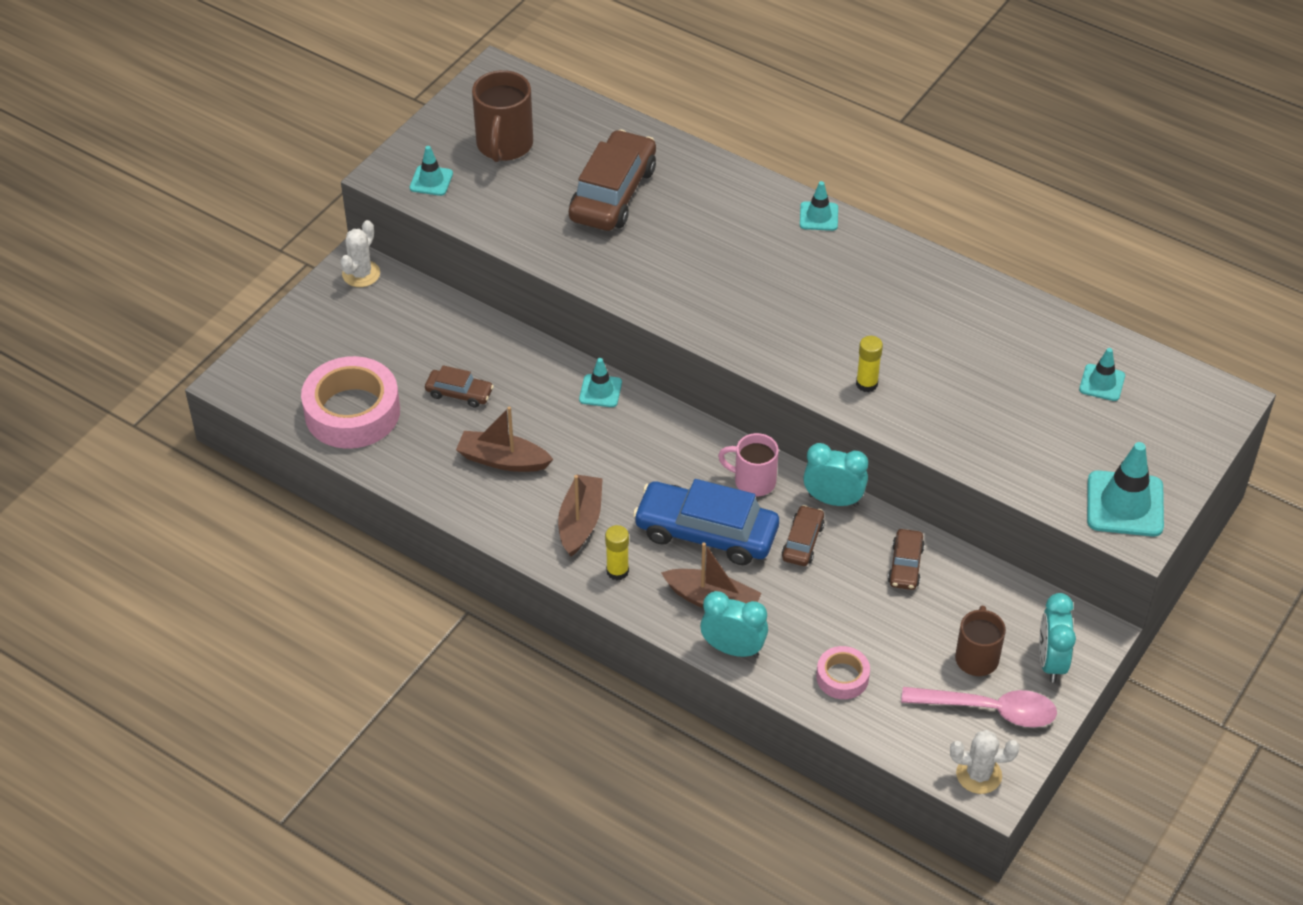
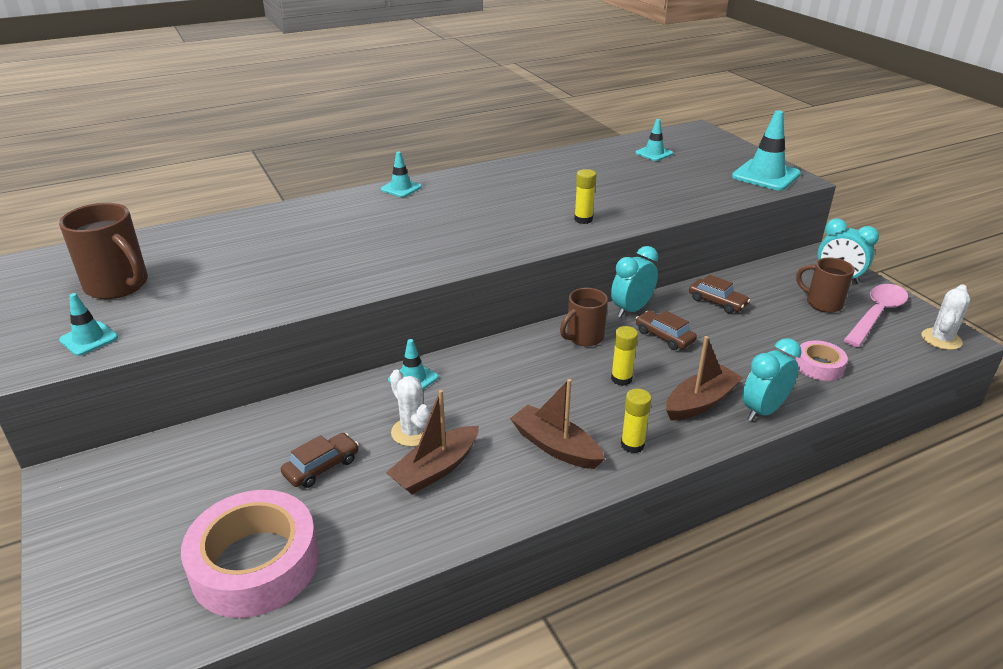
camera: 60 degrees left, 15 degrees down
(361, 274) = (83, 478): white cactus -> white cactus (413, 432)
(613, 193) = (257, 254): brown car -> none
(706, 532) = (621, 379): blue car -> yellow glue stick
(753, 481) = (584, 337): pink mug -> brown mug

